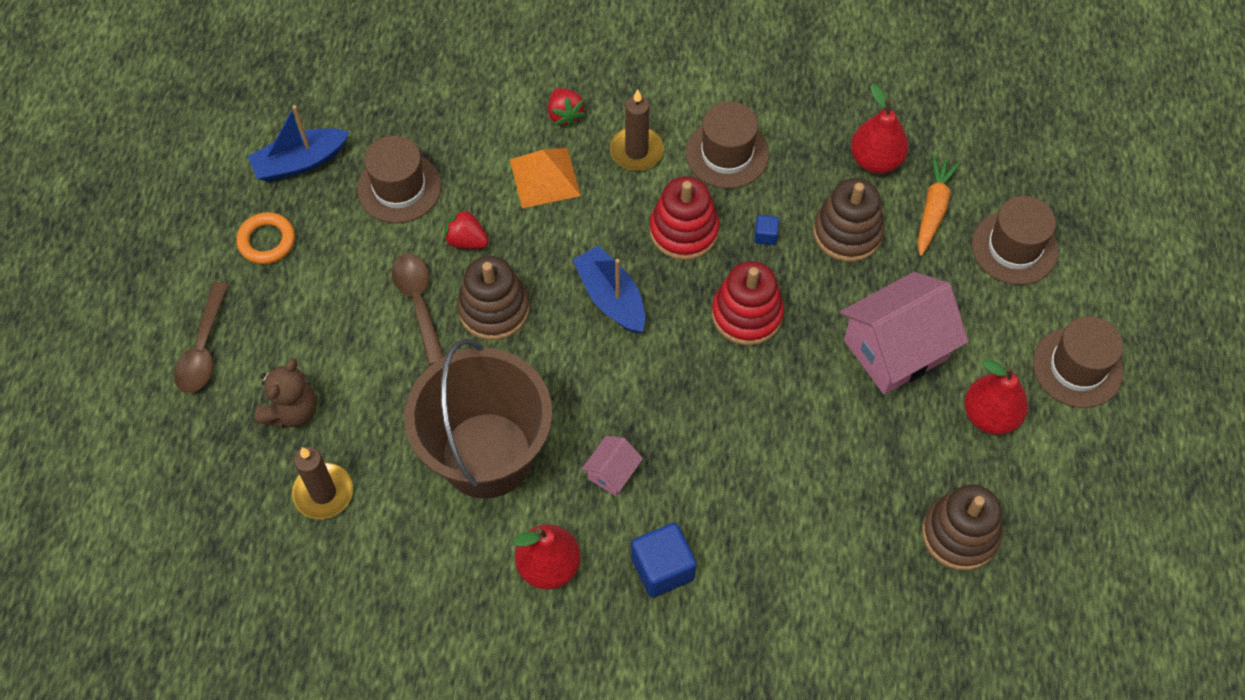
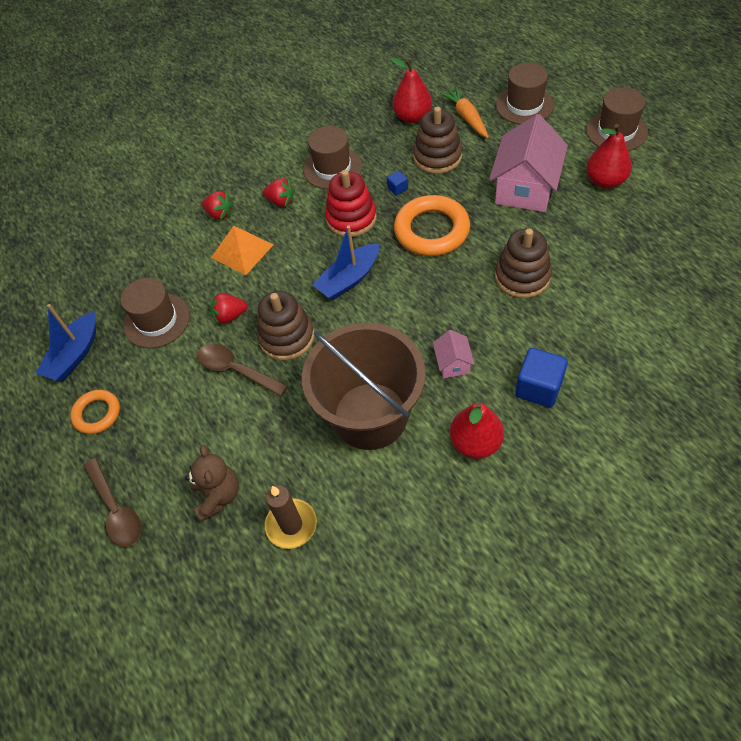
camera: 35 degrees left, 5 degrees down
(611, 298) = (349, 279): blue boat -> blue boat turned 60 degrees counterclockwise
(636, 151) = (281, 201): brown candle -> red strawberry
(747, 314) = (432, 230): red stacking toy -> orange ring
(960, 534) = (660, 243): brown stacking toy -> brown stacking toy (522, 277)

